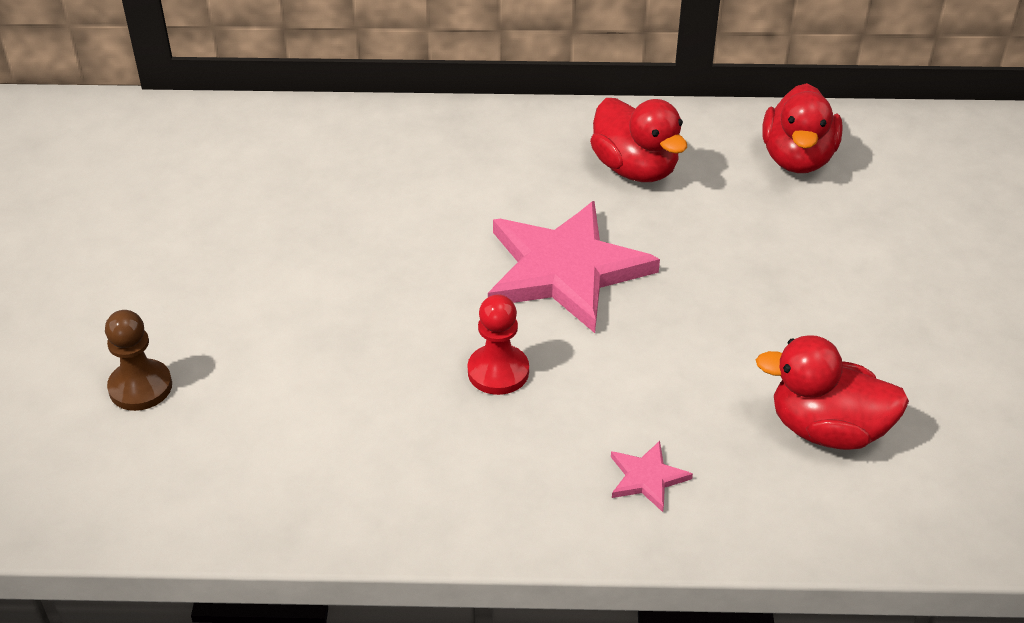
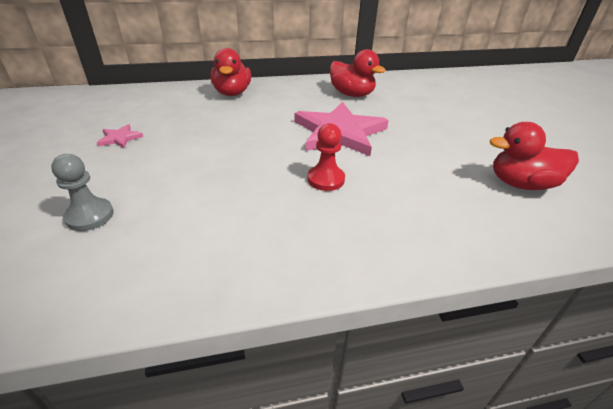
camera: 15 degrees left, 5 degrees down
(140, 387) = (90, 216): brown pawn -> grey pawn
(647, 478) = (444, 222): pink star -> pink star (120, 138)
(797, 159) = (421, 86): red duck -> red duck (232, 93)

